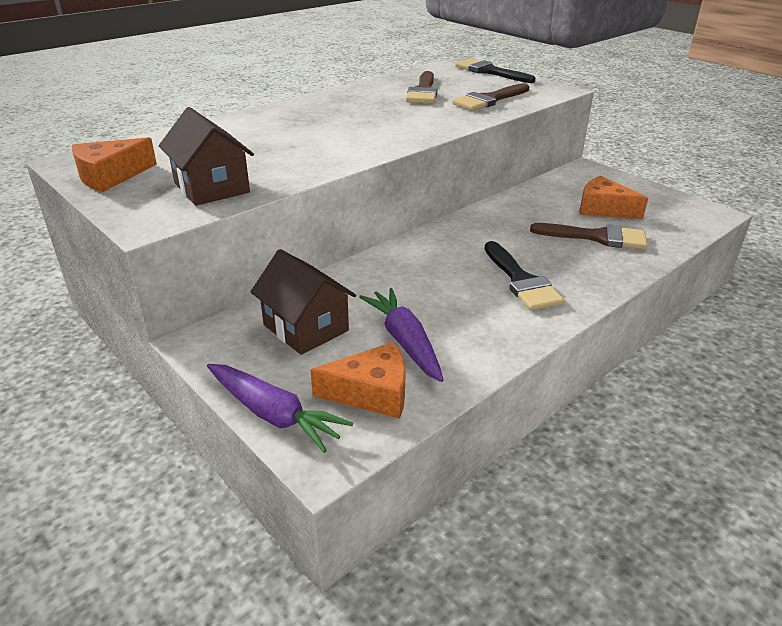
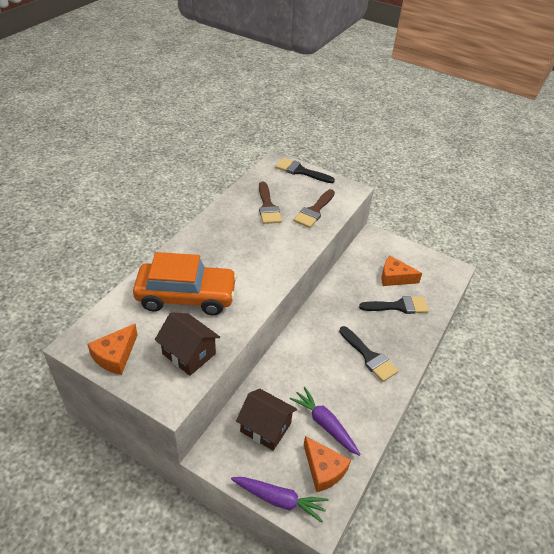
camera: 20 degrees left, 10 degrees up
(251, 143) = (186, 296): none -> orange car
(371, 393) = (323, 469): orange cheese -> orange cheese turned 75 degrees clockwise
(597, 237) = (398, 306): brown brush -> black brush

